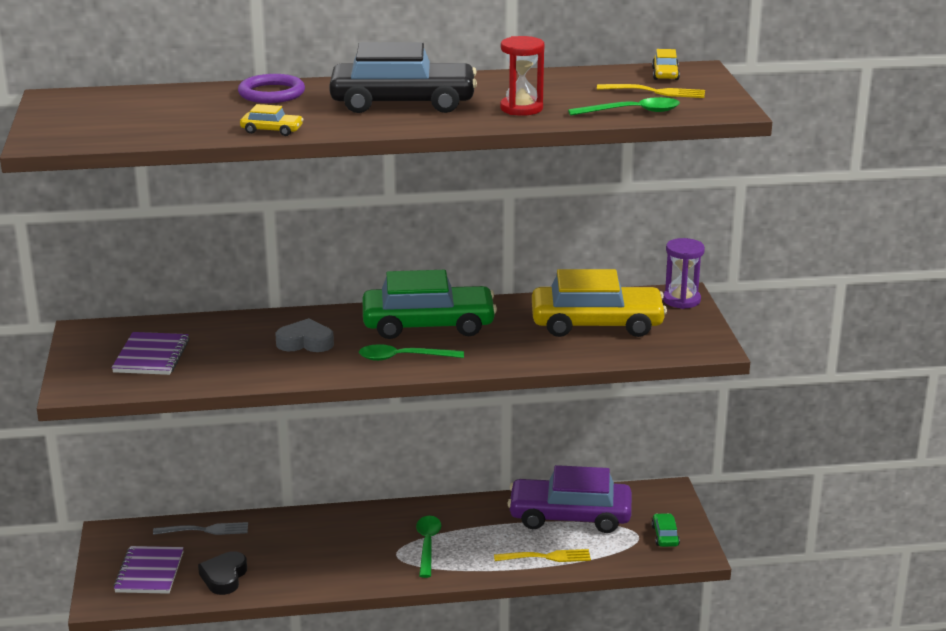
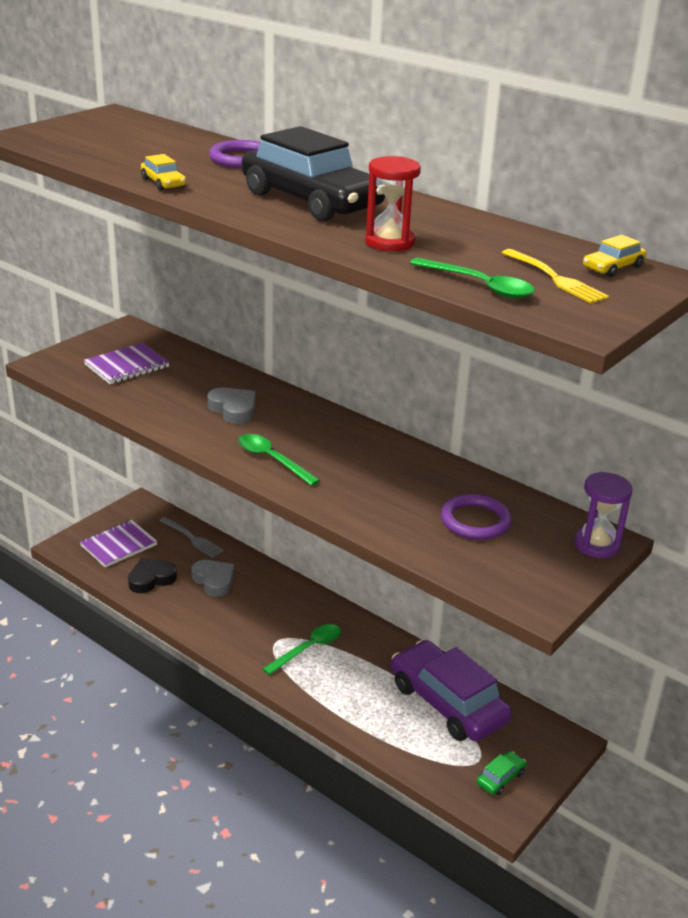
camera: 45 degrees right, 5 degrees up
(278, 547) = (214, 581): none -> grey heart
(428, 325) = (341, 445): green car -> none
(546, 557) = (376, 723): yellow fork -> none
(597, 324) = (475, 521): yellow car -> purple ring

